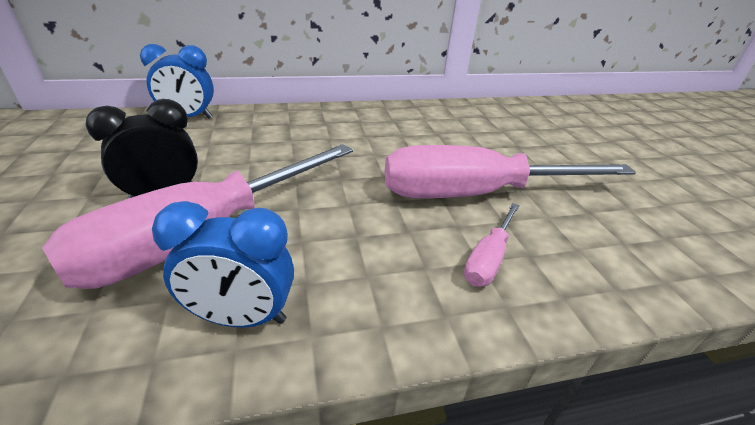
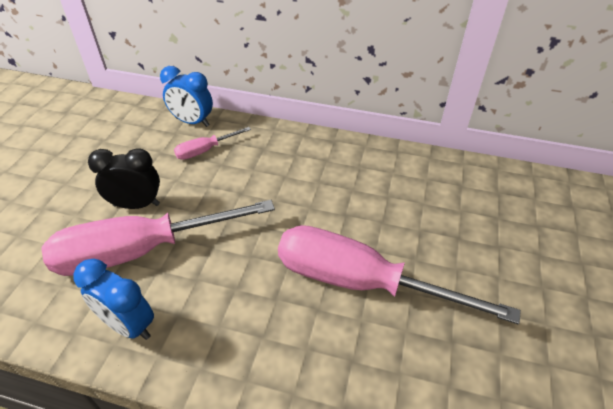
camera: 30 degrees right, 10 degrees up
(488, 258) = (315, 349): pink screwdriver -> pink screwdriver (205, 150)

